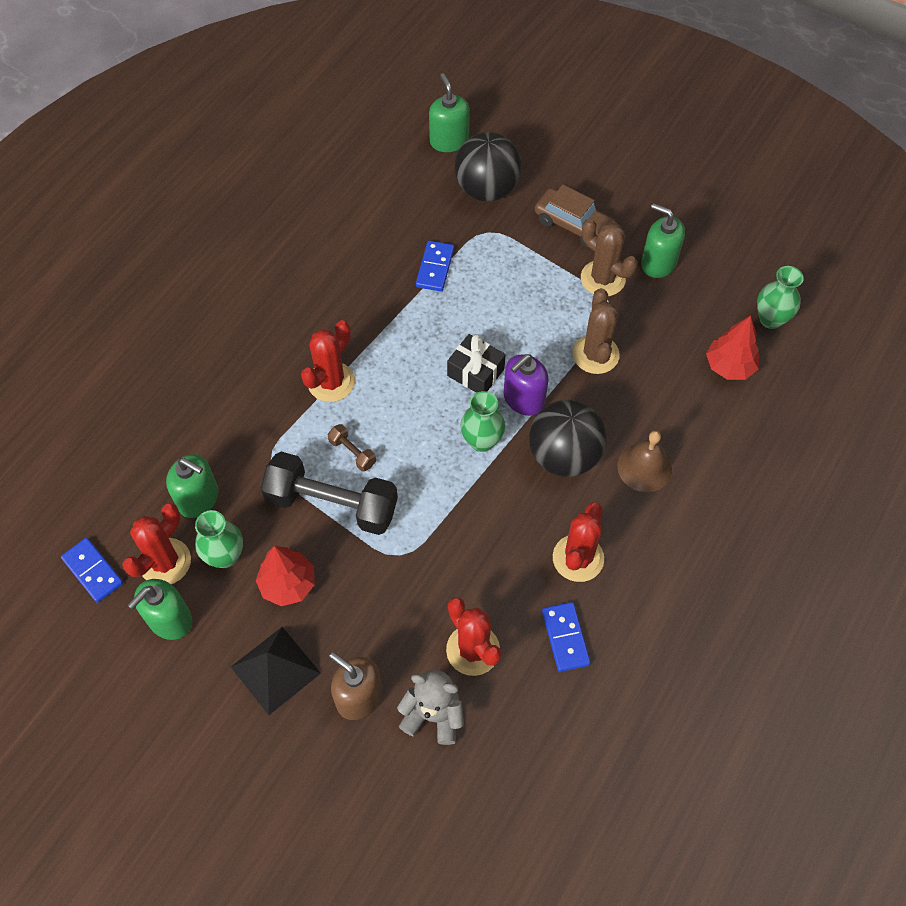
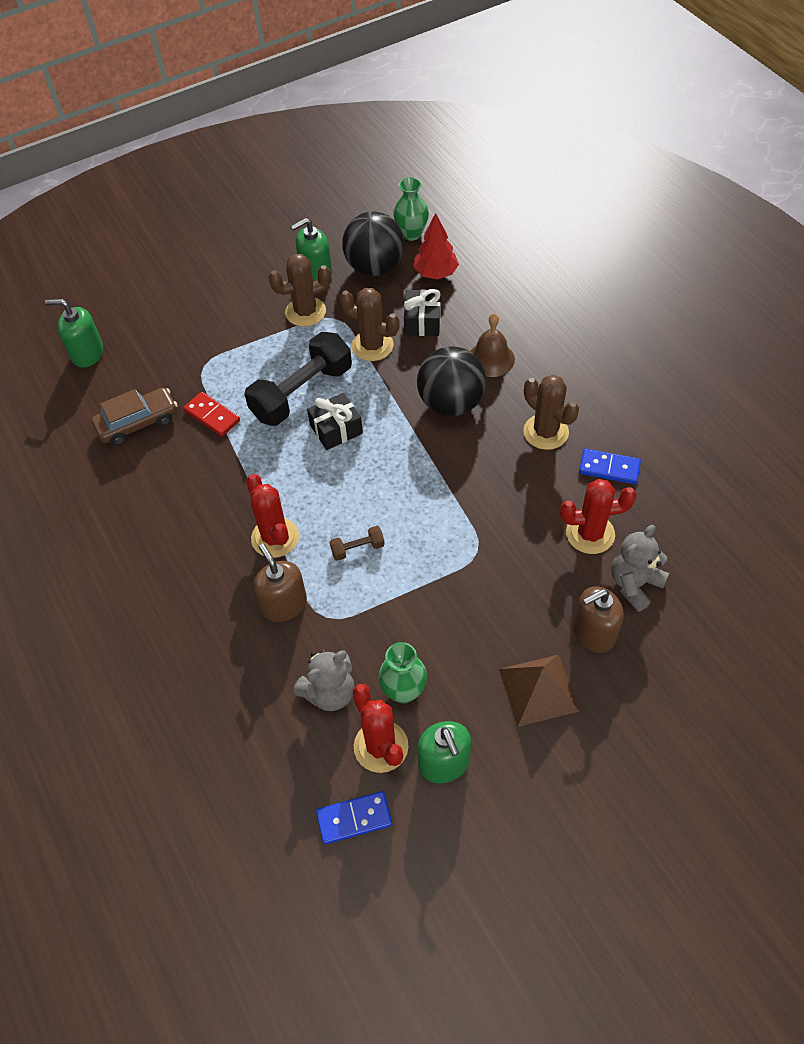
camera: 60 degrees left, 5 degrees down
(198, 498) = (329, 692): green soap dispenser -> grey teddy bear
(267, 422) = (284, 604): none -> brown soap dispenser
(275, 670) = (538, 689): black pyramid -> brown pyramid
(288, 584) = (460, 648): red tree -> none
(332, 504) = (400, 584): black dumbbell -> black dumbbell (302, 393)
(435, 268) = (212, 416): blue domino -> red domino
(481, 441) = (404, 451): green vase -> none
(487, 189) = (160, 349): black ball -> black ball (375, 267)
(523, 399) = (383, 408): purple soap dispenser -> none
(574, 225) = (241, 308): brown car -> brown car (138, 423)
(578, 558) = (545, 432): red cactus -> brown cactus
(655, 383) = (422, 321): none -> black gift

